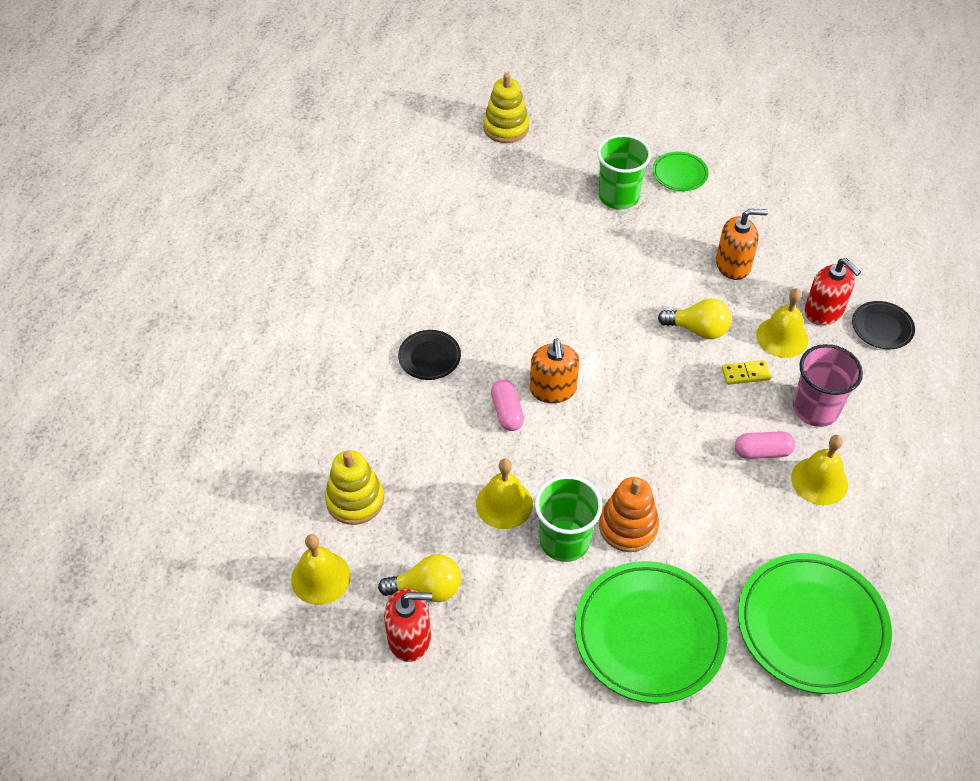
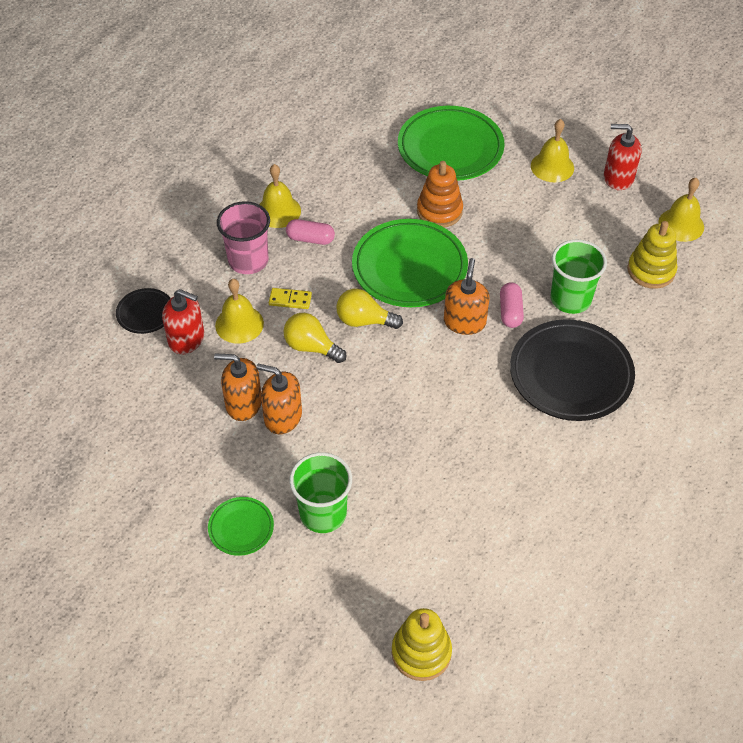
camera: 165 degrees left, 0 degrees up
(427, 589) = (601, 202): yellow light bulb -> yellow light bulb (364, 321)
(429, 357) = (570, 374): black plate -> black plate, size x2.06
(504, 504) = (530, 244): yellow bell -> yellow bell (552, 166)
(564, 541) = (491, 212): green cup -> green cup (570, 299)
(691, 261) = (283, 417): none -> orange soap dispenser
(811, 626) = (338, 132): green plate -> green plate (409, 268)
(824, 311) = (186, 339): red soap dispenser -> red soap dispenser turned 135 degrees clockwise

